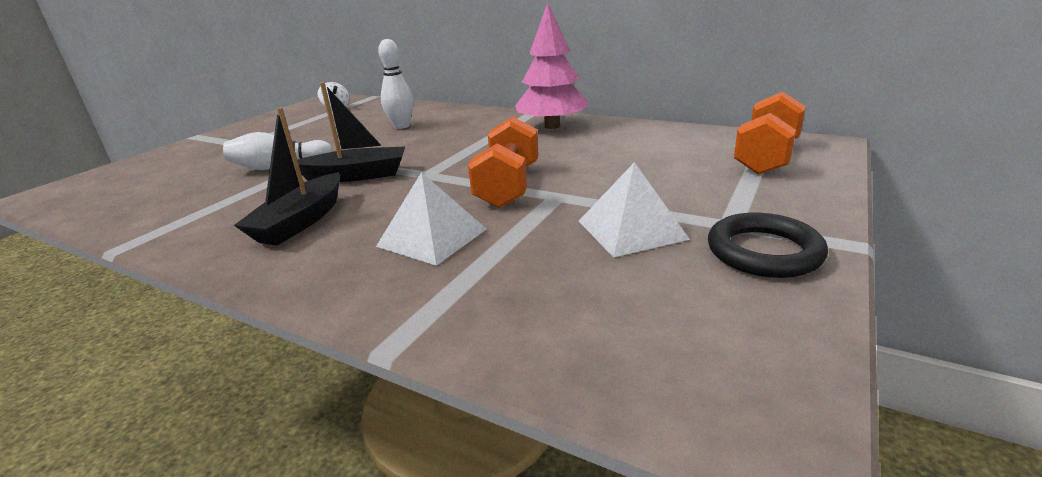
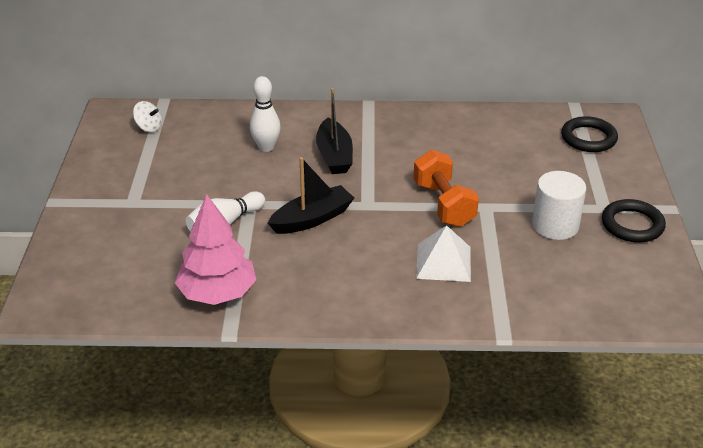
camera: 30 degrees left, 10 degrees up
(301, 221) = (334, 273): black boat -> black boat (334, 156)
(552, 126) = (407, 125): pink tree -> pink tree (218, 293)
(631, 229) = (555, 225): white pyramid -> white cylinder
(766, 157) = (588, 138): orange dumbbell -> black ring

